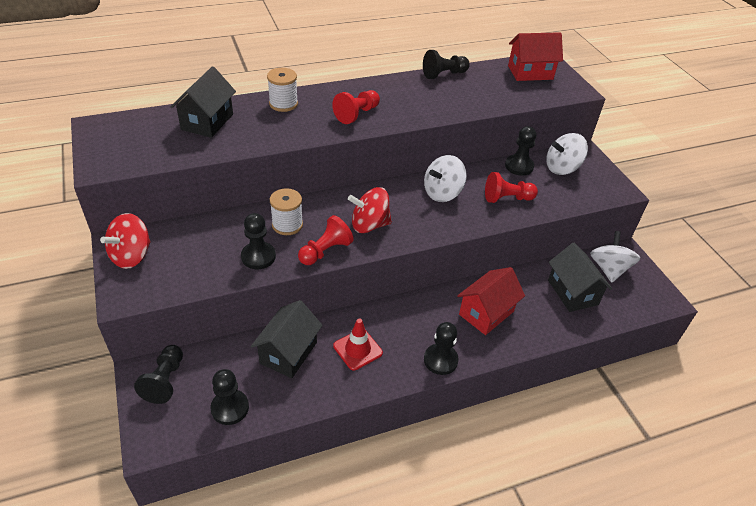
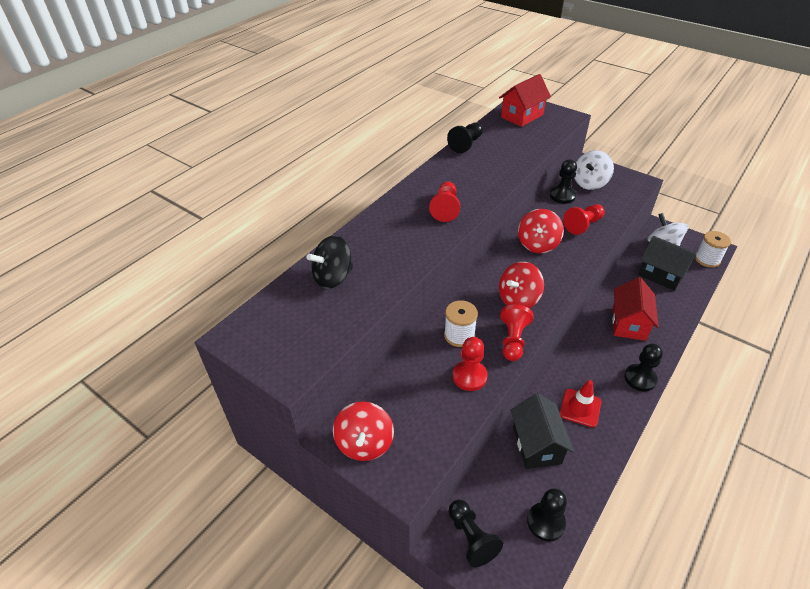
camera: 30 degrees left, 0 degrees up
(207, 122) = (333, 277): black house -> black spinning top
(258, 257) = (469, 376): black pawn -> red pawn
(283, 104) = (377, 228): white spool -> white spool (707, 259)
(442, 193) = (537, 244): white spinning top -> red spinning top

